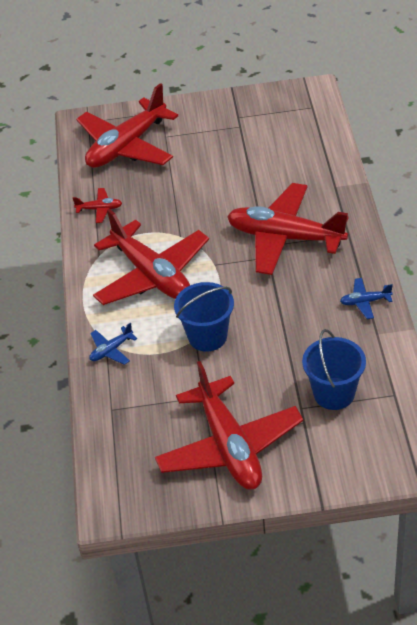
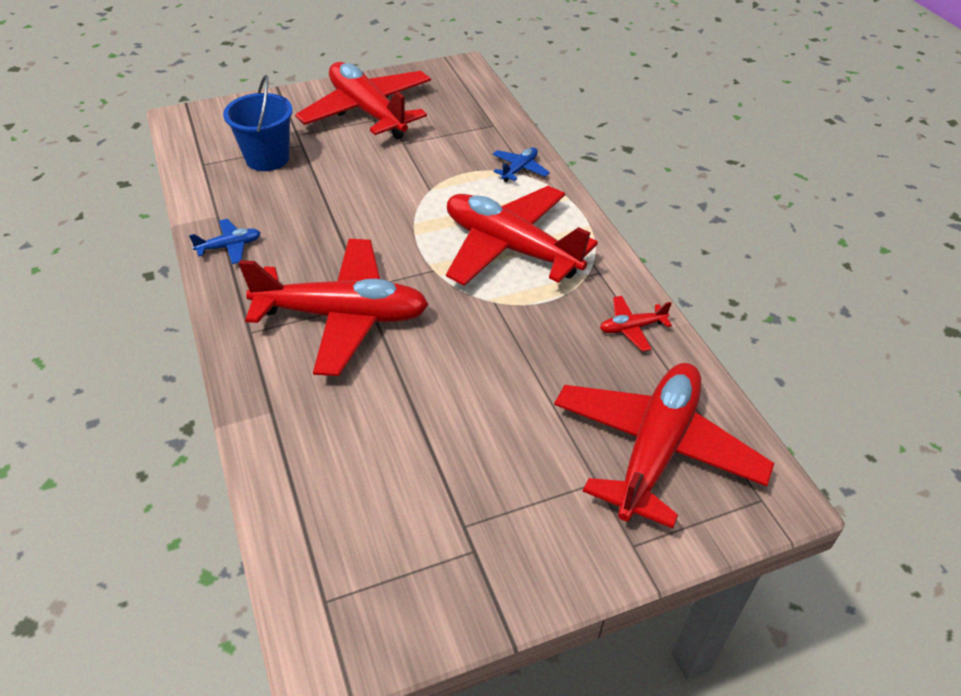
camera: 160 degrees right, 0 degrees up
(207, 336) = (416, 192): blue bucket -> none

